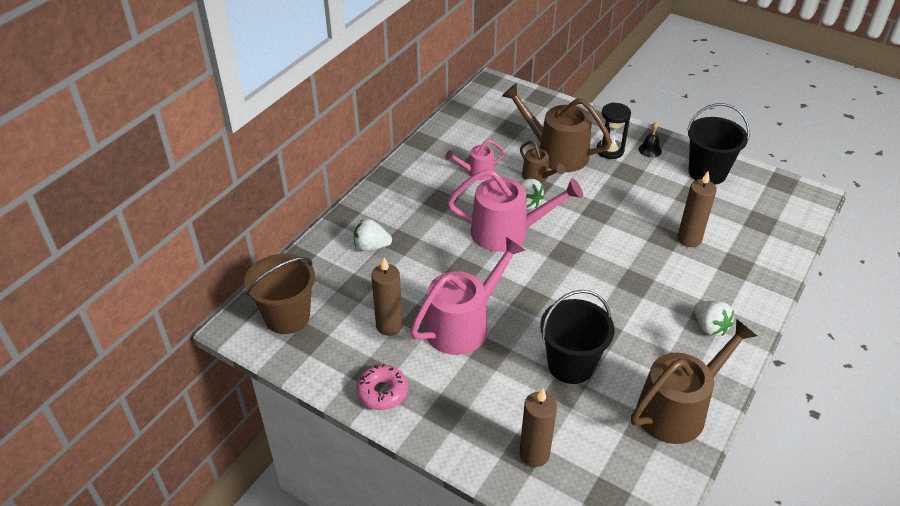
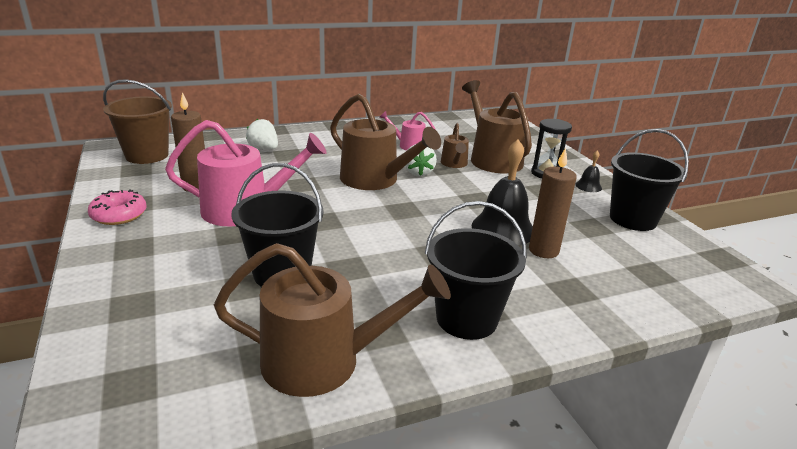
camera: 35 degrees right, 15 degrees down
(507, 232) = (375, 180): pink watering can -> brown watering can
(534, 454) = (138, 311): brown candle -> none
(646, 232) = (503, 228): none -> black bell
(709, 327) = (466, 319): white strawberry -> black bucket

